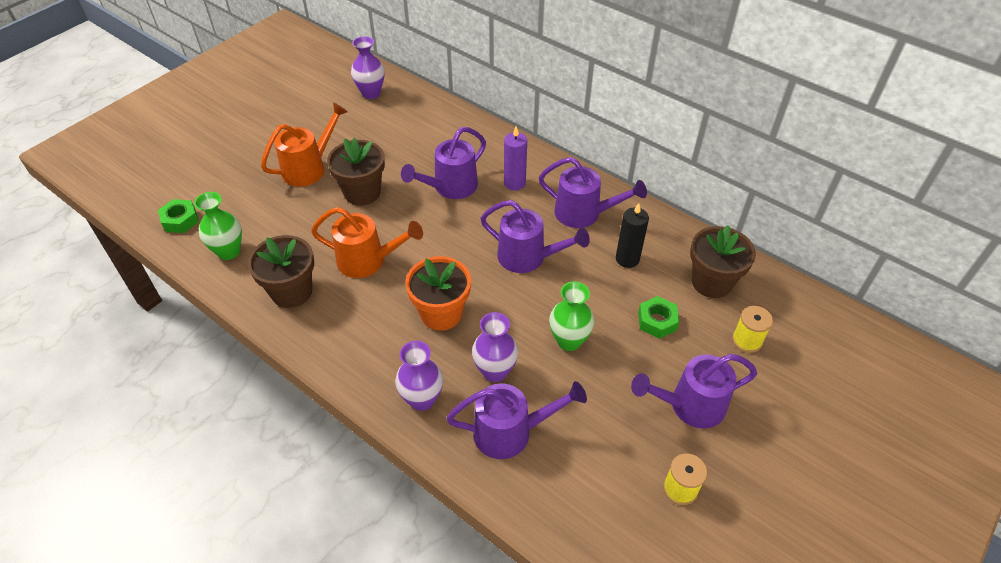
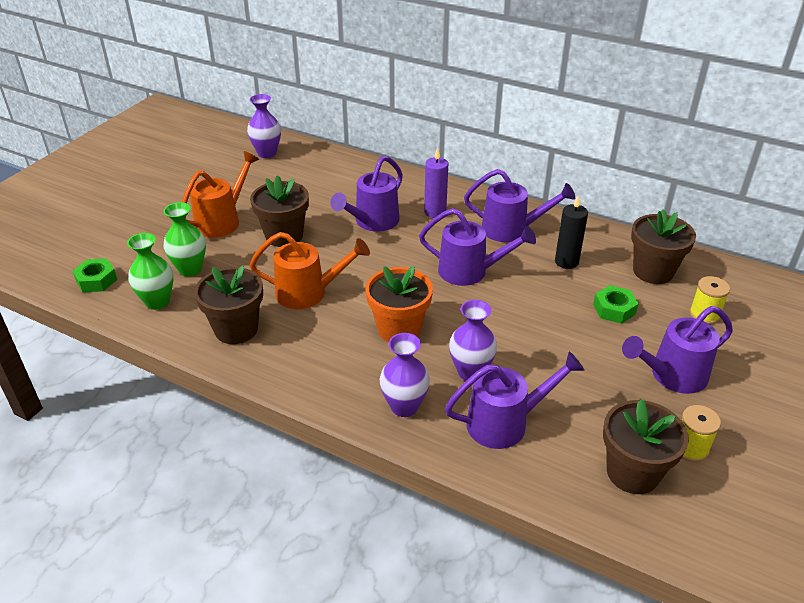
camera: 10 degrees left, 10 degrees down
(569, 341) = (535, 336): green vase -> green vase (190, 269)
(615, 505) = (632, 472): none -> brown flower pot

